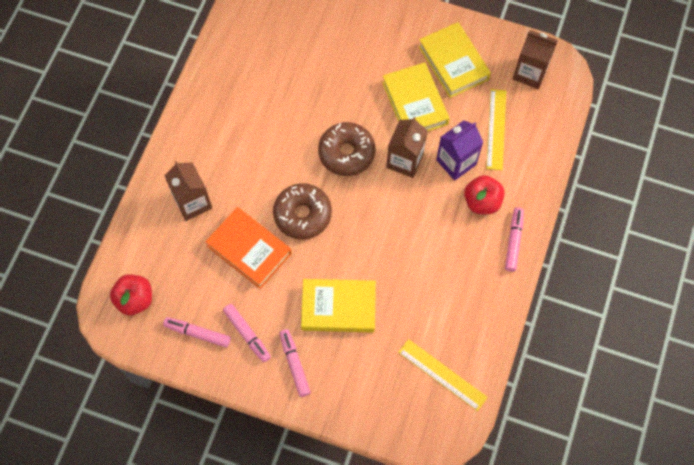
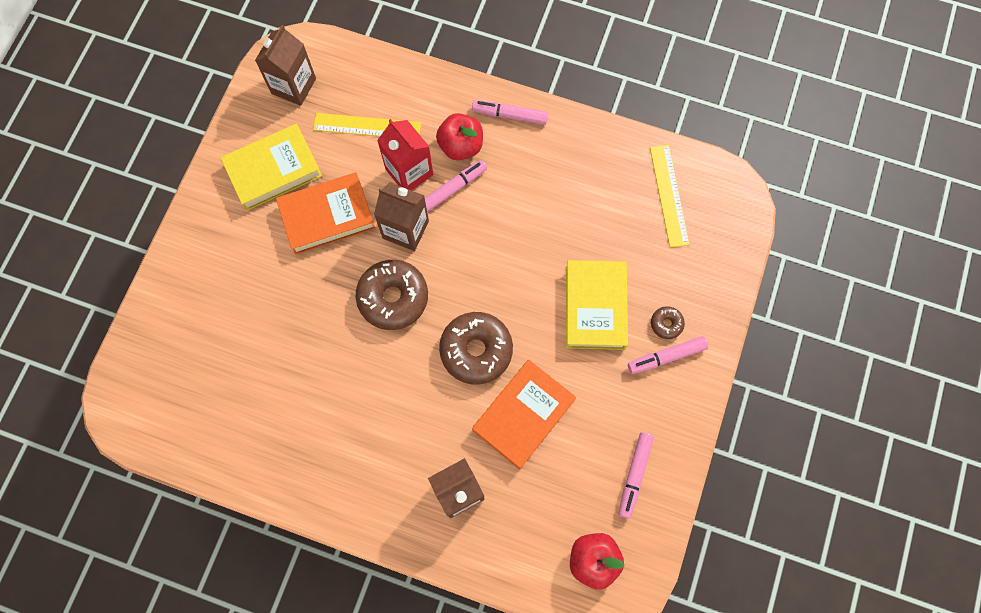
camera: 90 degrees left, 5 degrees up
(247, 334) = (633, 414): pink marker -> pink marker (453, 188)
(323, 366) = (666, 324): none -> brown donut
(415, 103) = (327, 216): yellow book -> orange book
(442, 374) = (669, 195): yellow ruler -> yellow ruler turned 45 degrees counterclockwise
(456, 162) = (409, 172): purple carton -> red carton

